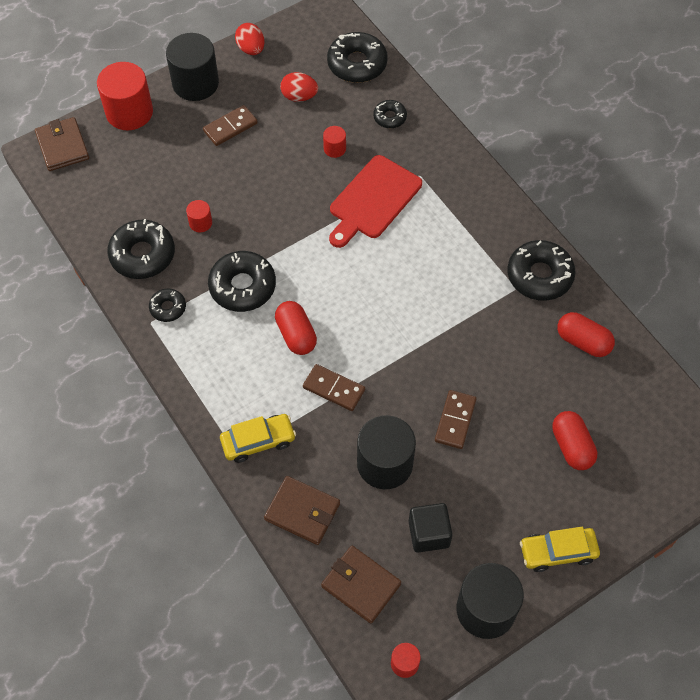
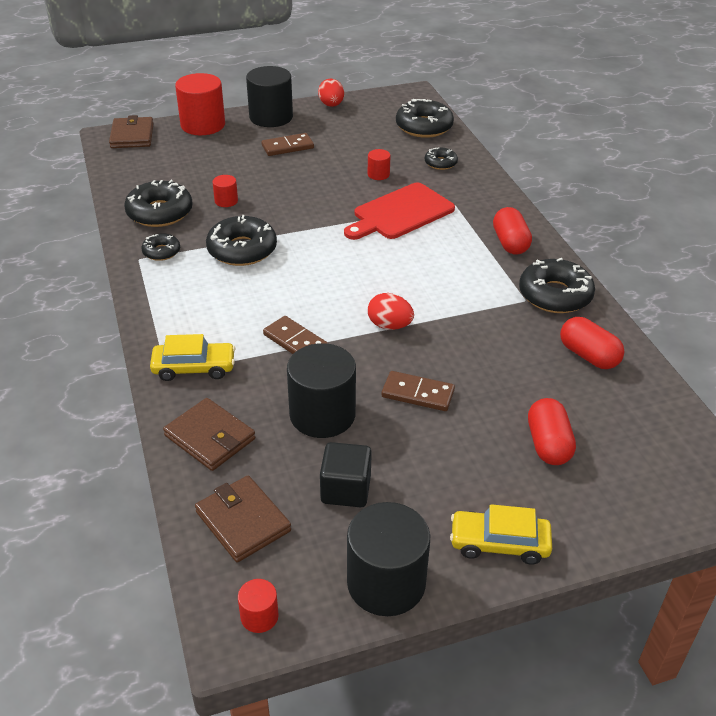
camera: 15 degrees right, 20 degrees down
(296, 335) = (277, 293): red capsule -> red capsule (510, 243)
(299, 96) = (361, 138): red egg -> red egg (389, 325)
(455, 420) = (418, 393): brown domino -> brown domino turned 75 degrees clockwise

